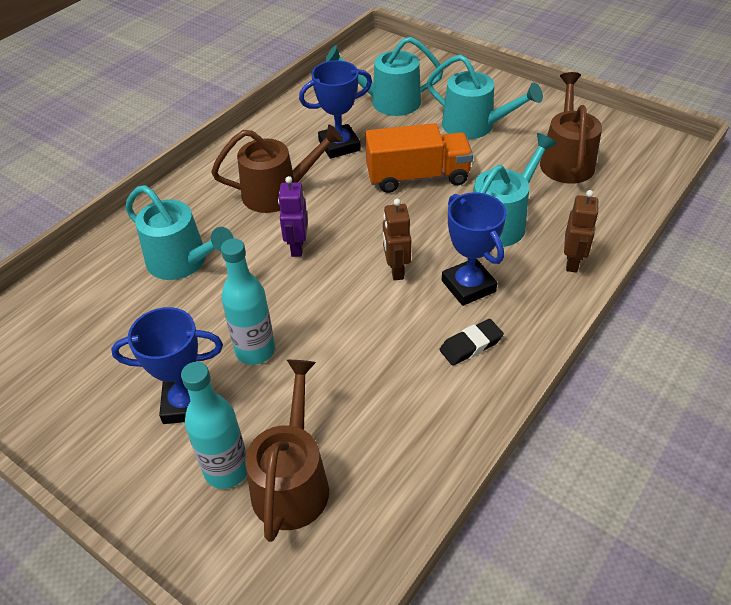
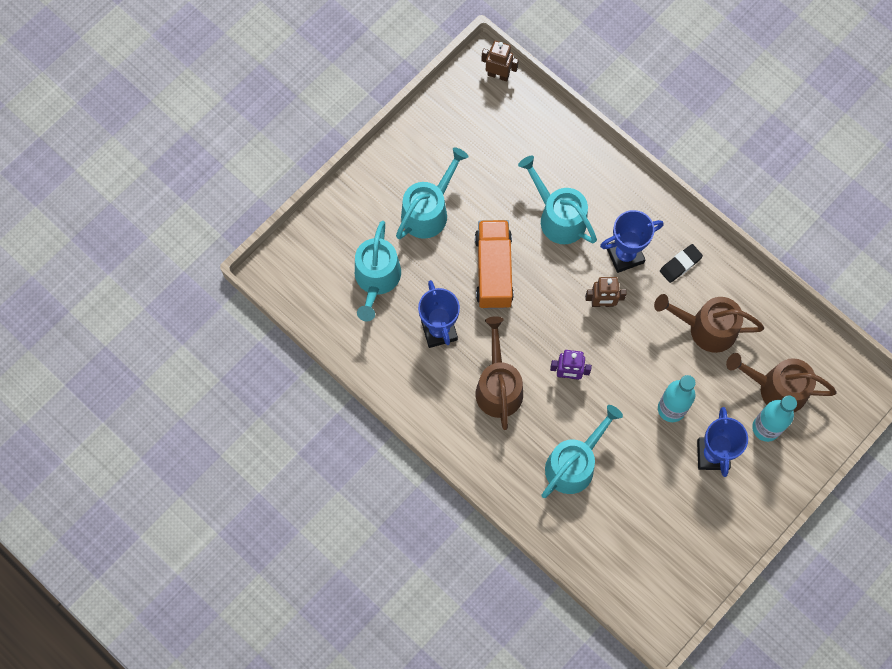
camera: 85 degrees left, 25 degrees up
(470, 345) = (680, 264): black eraser -> black eraser turned 75 degrees clockwise
(566, 160) = (489, 149): brown watering can -> brown watering can (706, 328)
(572, 262) = (609, 178): brown robot -> brown robot (498, 75)

